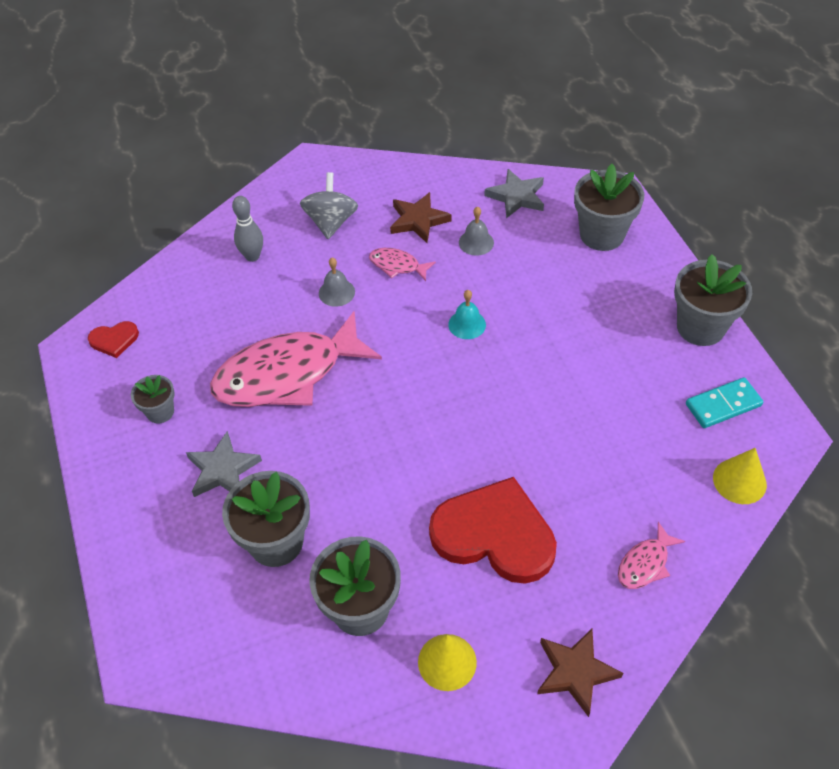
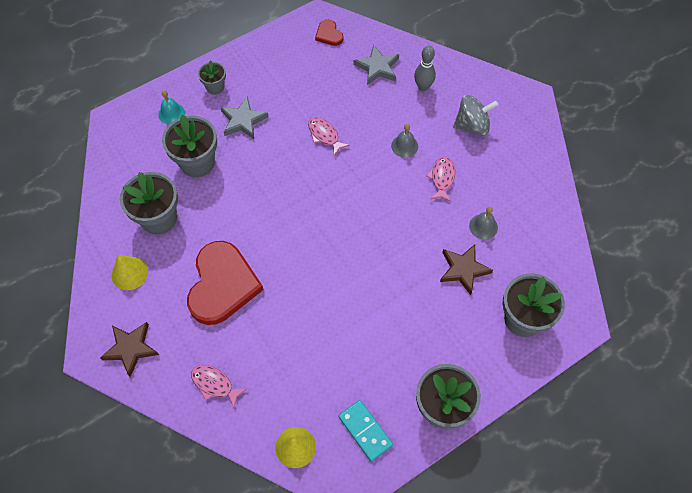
camera: 75 degrees right, 10 degrees up
(160, 412) = (279, 76): grey flower pot -> grey flower pot (215, 87)
(287, 374) = (324, 135): pink fish -> pink fish, size x0.43
(418, 220) = (493, 182): brown star -> brown star (463, 269)
(467, 324) = (397, 235): turquoise bell -> turquoise bell (171, 113)
(516, 196) = (545, 247): grey star -> grey star (377, 67)

